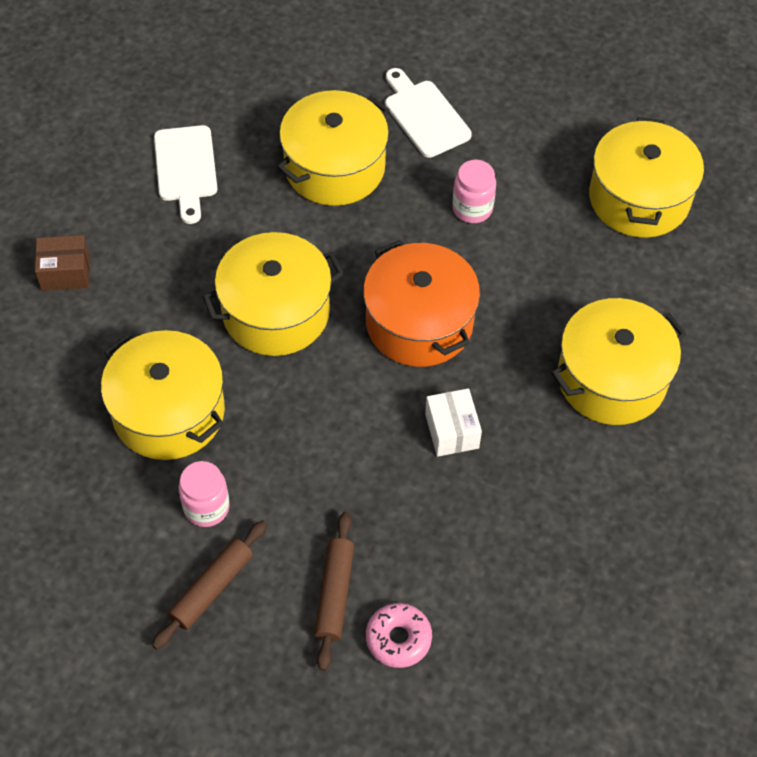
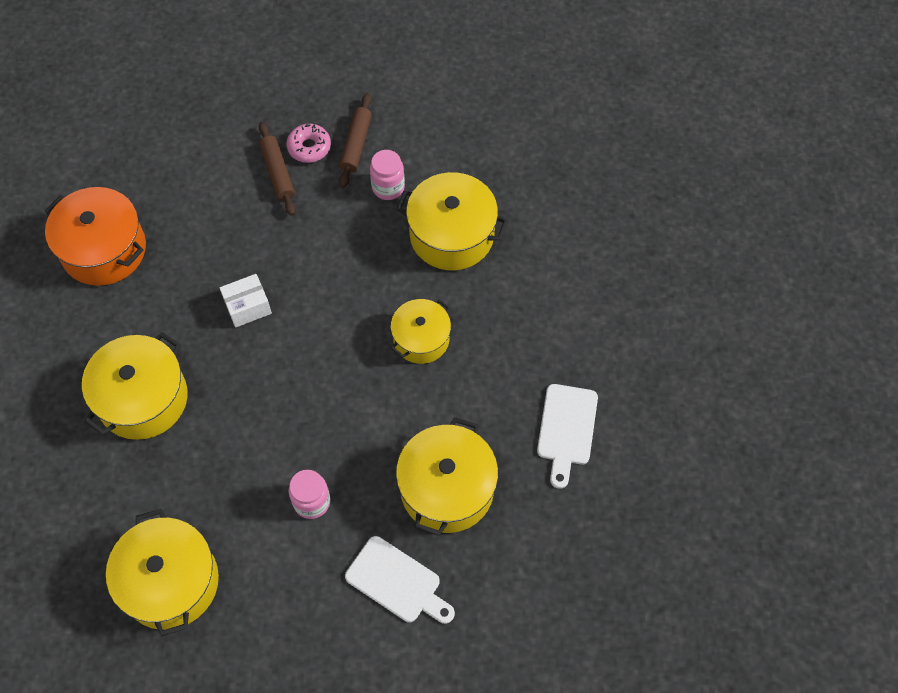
camera: 155 degrees right, 5 degrees up
(65, 272) = (594, 300): brown box -> none
(186, 168) = (566, 429): white cutting board -> white cutting board turned 135 degrees counterclockwise
(276, 312) = (421, 339): yellow pot -> yellow pot, size x0.64
(398, 639) = (225, 165): pink donut -> pink donut (309, 147)
(419, 322) = (309, 379): orange pot -> orange pot (104, 250)
(452, 431) = (248, 307): white box -> white box turned 75 degrees counterclockwise

